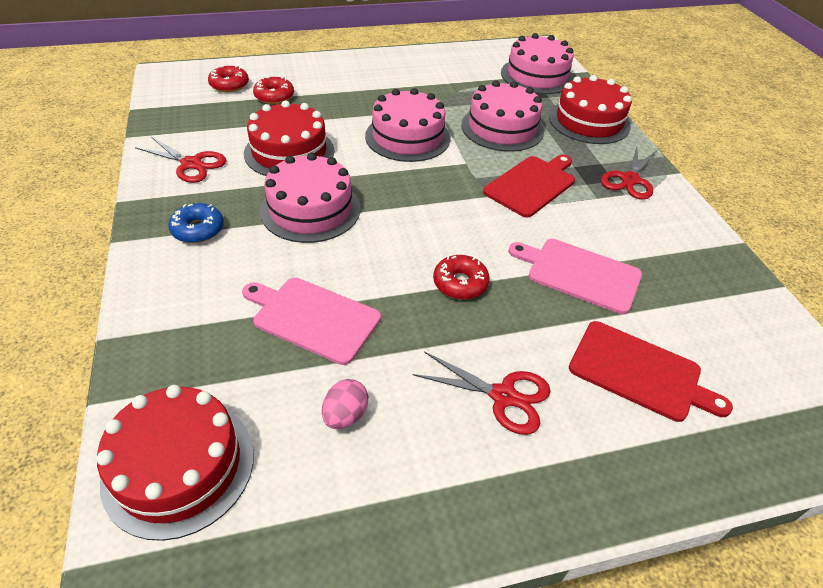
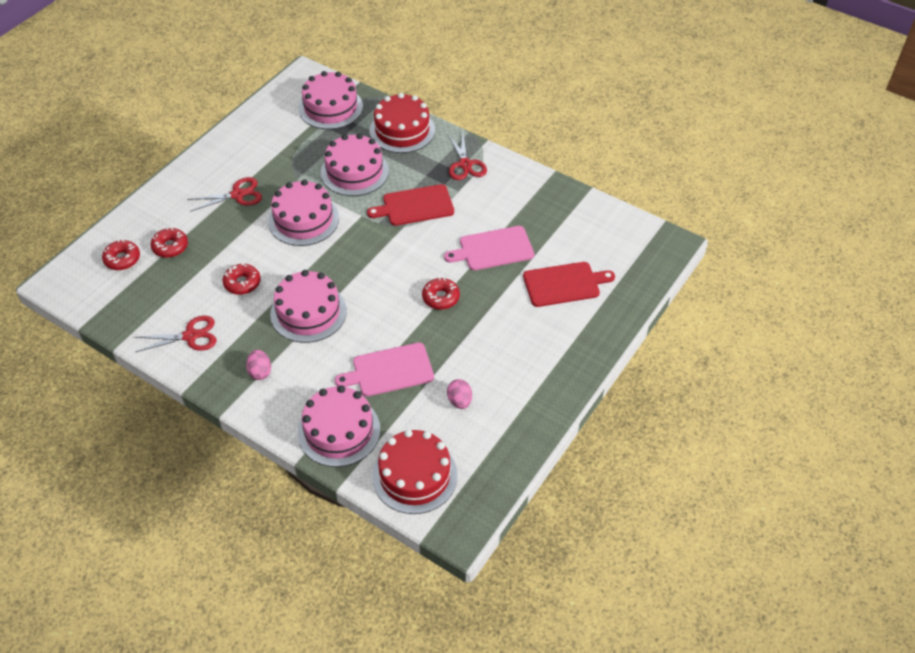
camera: 40 degrees left, 5 degrees up
(180, 341) = (339, 431): none -> pink cake
(198, 229) = (260, 372): blue donut -> pink egg
(289, 152) = (242, 283): red cake -> red donut
(503, 396) = (517, 340): red scissors -> red scissors (238, 195)
(532, 185) = (415, 206): red cutting board -> red cutting board turned 105 degrees counterclockwise

